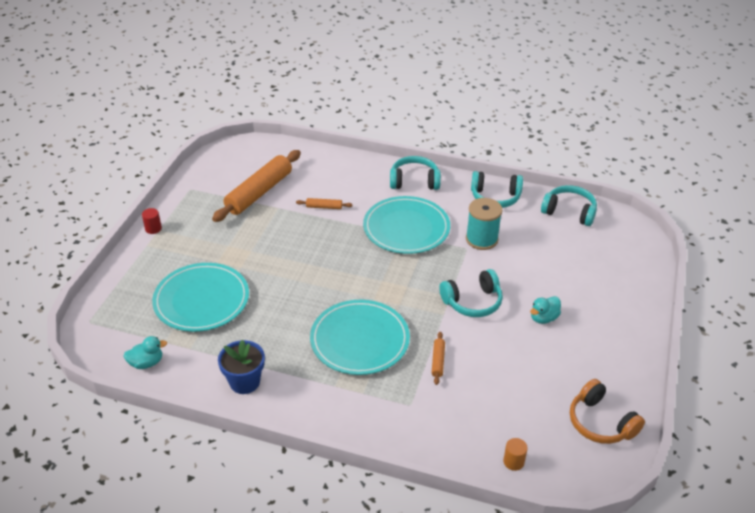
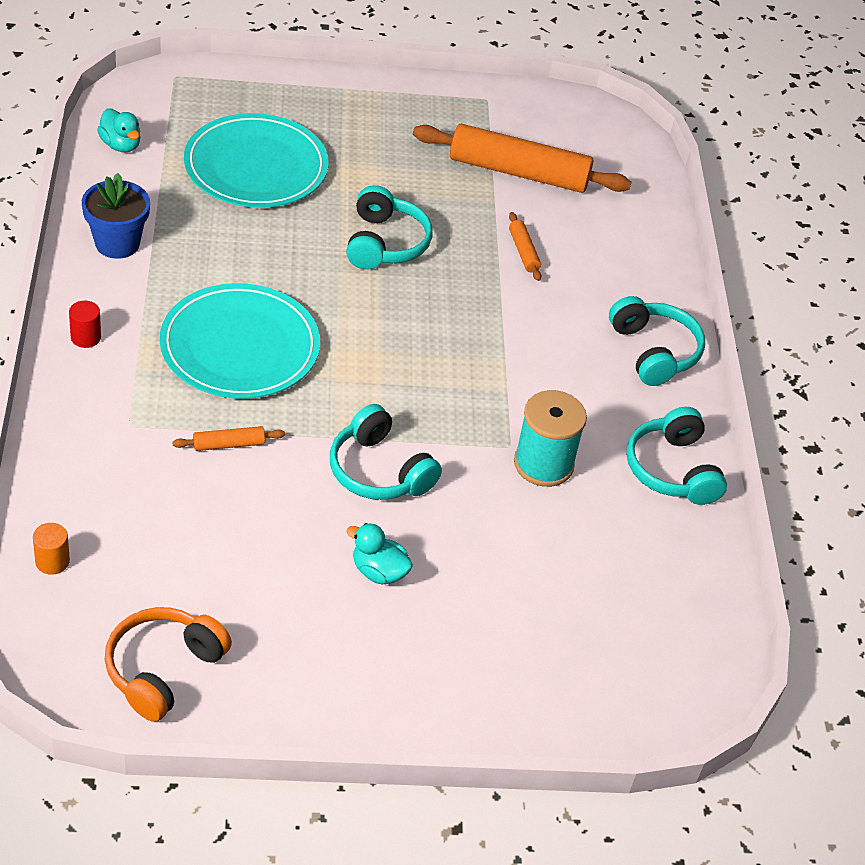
camera: 65 degrees right, 5 degrees up
(153, 228) = (380, 85): red cylinder -> red cylinder (85, 337)
(406, 228) = (522, 360): turquoise plate -> none
(569, 212) = (689, 587): turquoise headphones -> turquoise headphones (385, 243)

